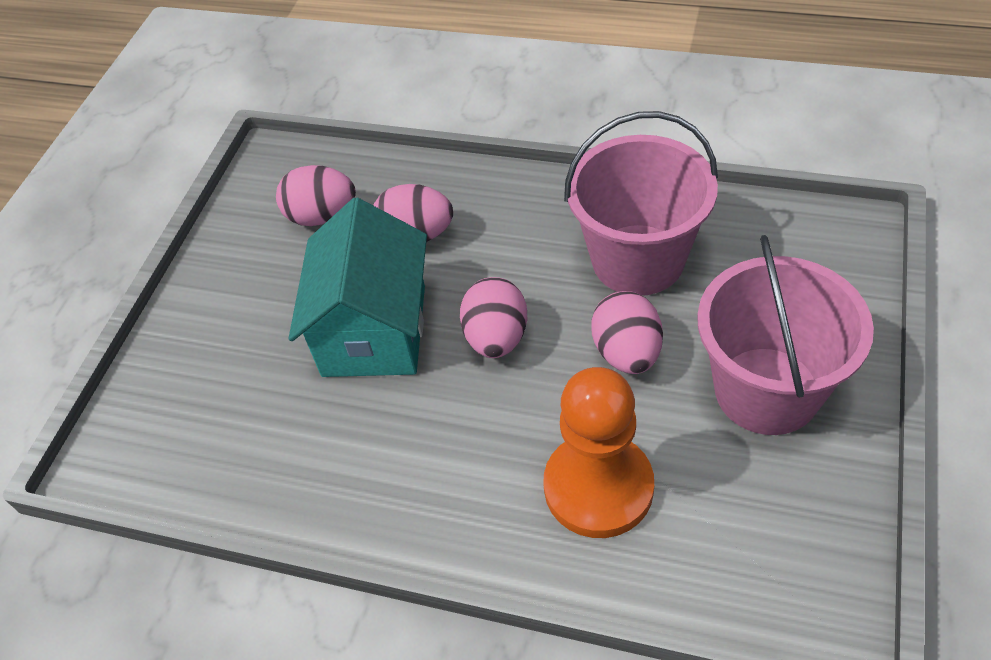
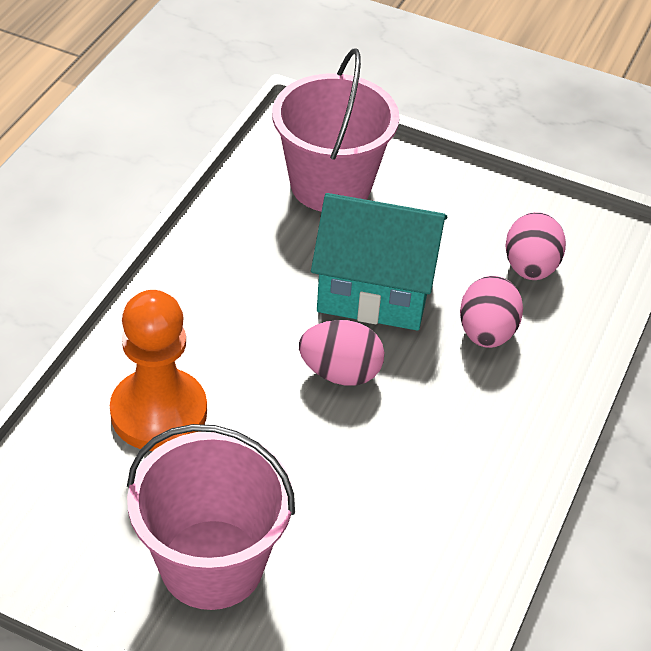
camera: 90 degrees right, 5 degrees down
(627, 353) = (292, 466): pink egg -> none
(638, 260) = (408, 503): pink bucket -> pink bucket (330, 185)

